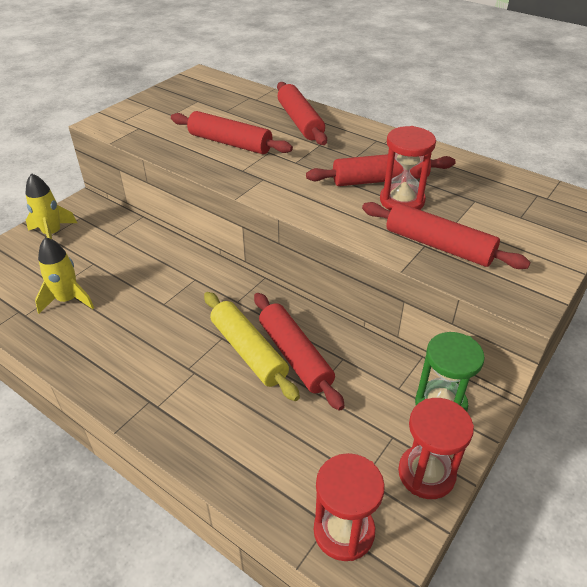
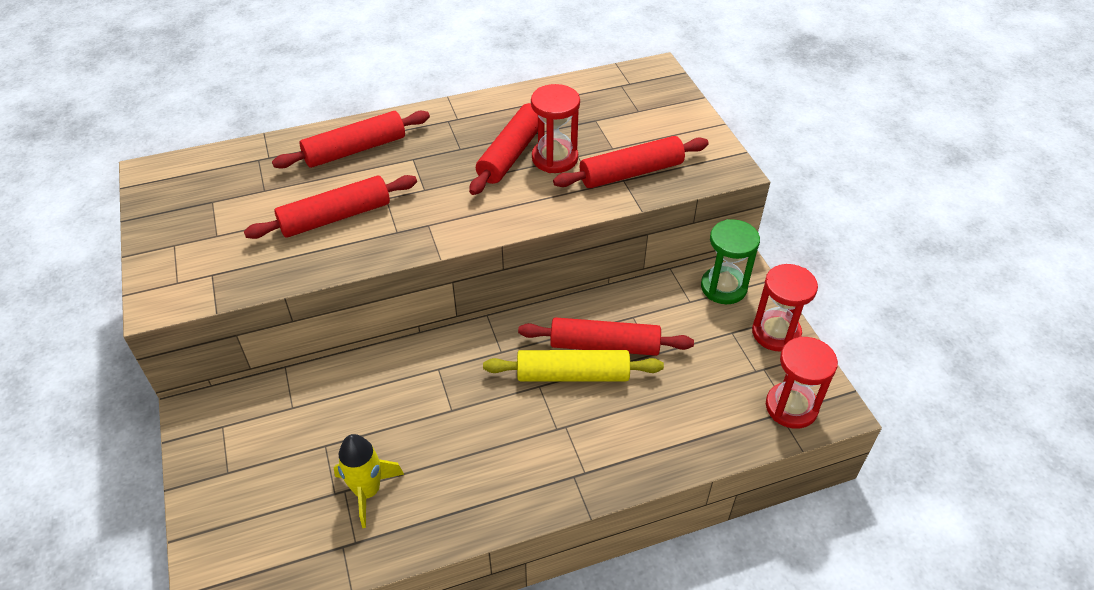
camera: 55 degrees left, 5 degrees up
(52, 234) = (226, 465): yellow rocket -> none
(300, 122) = (355, 150): red rolling pin -> red rolling pin turned 45 degrees counterclockwise

